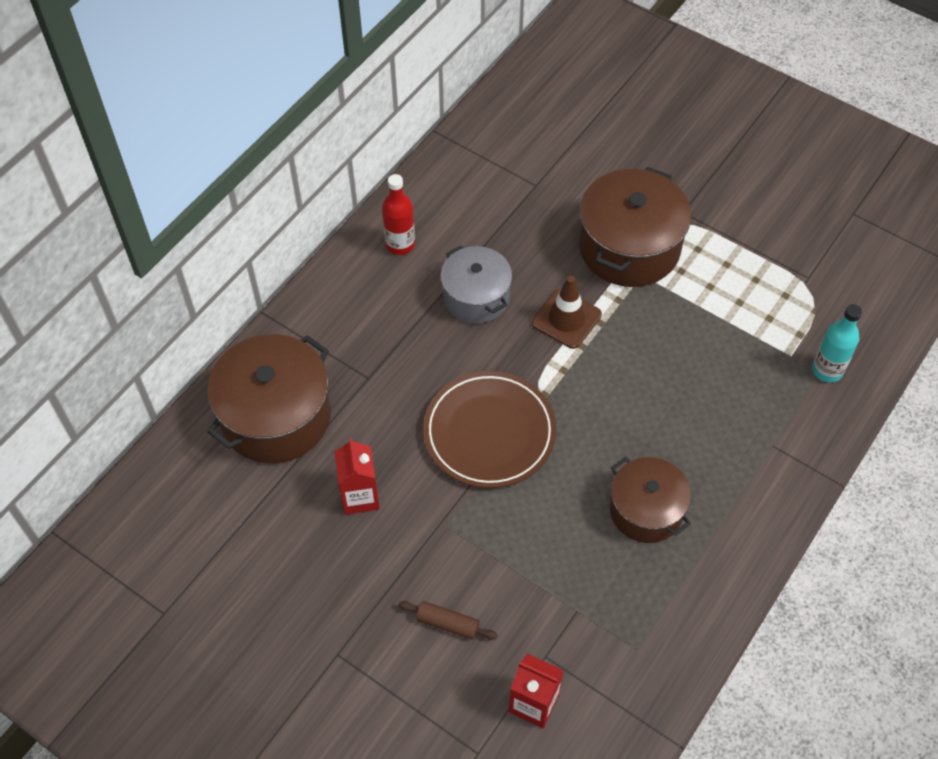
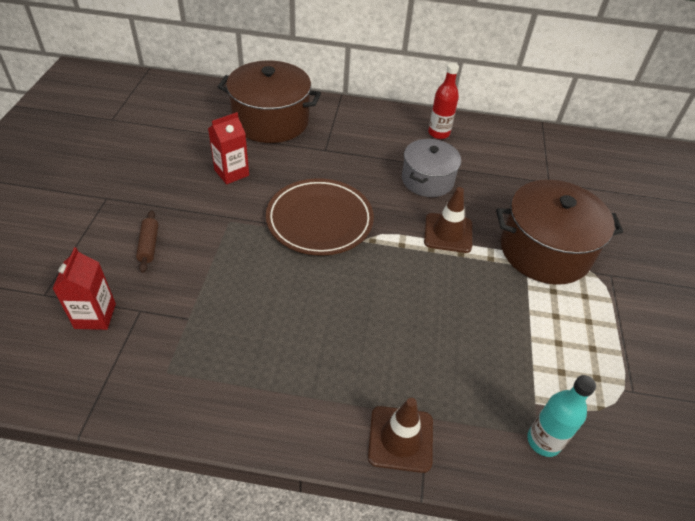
camera: 60 degrees right, 10 degrees down
(646, 510) = (304, 337): brown pot -> none
(785, 476) = (400, 439): none -> brown traffic cone

